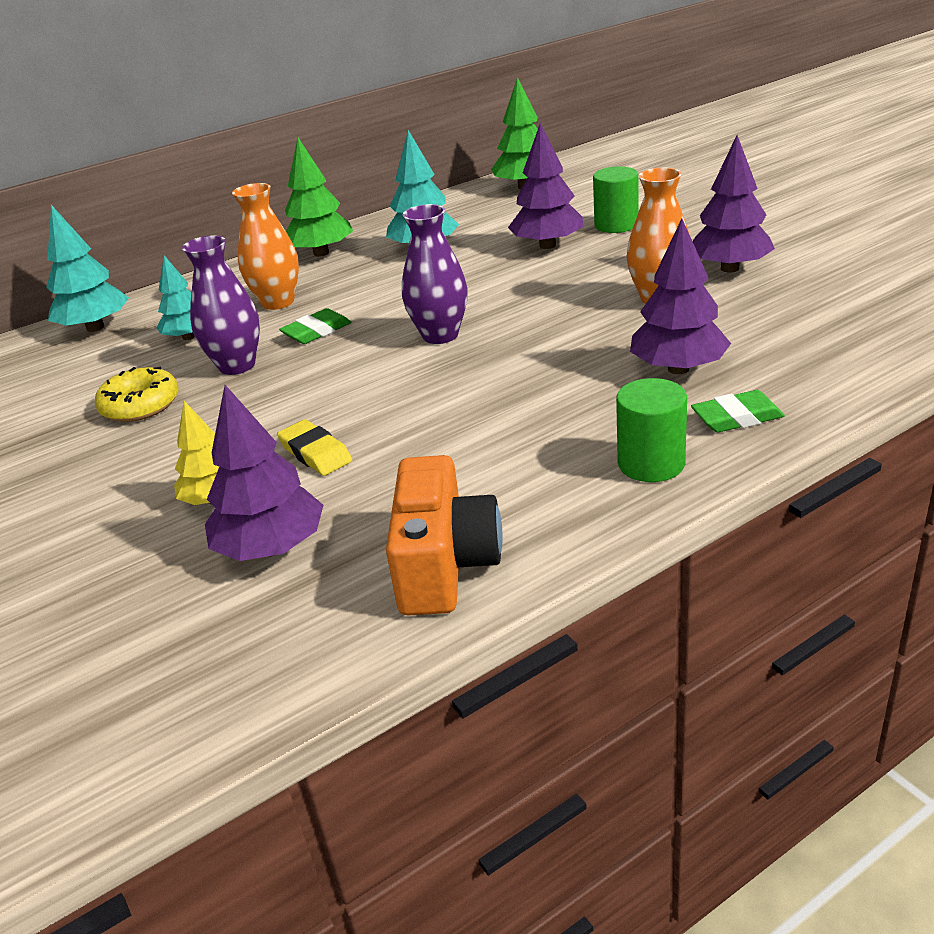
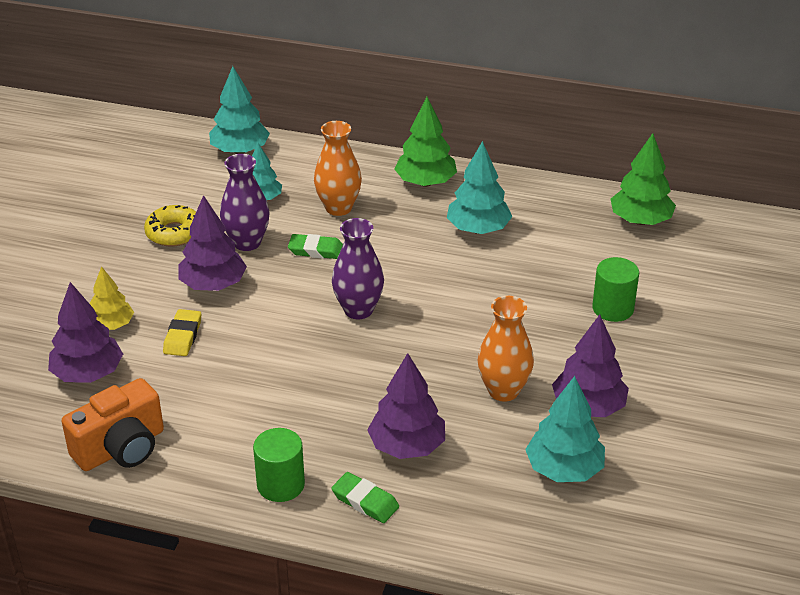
camera: 45 degrees right, 5 degrees up
(547, 245) = (541, 290): purple tree -> purple tree (213, 285)
(802, 302) = (564, 469): none -> turquoise tree

